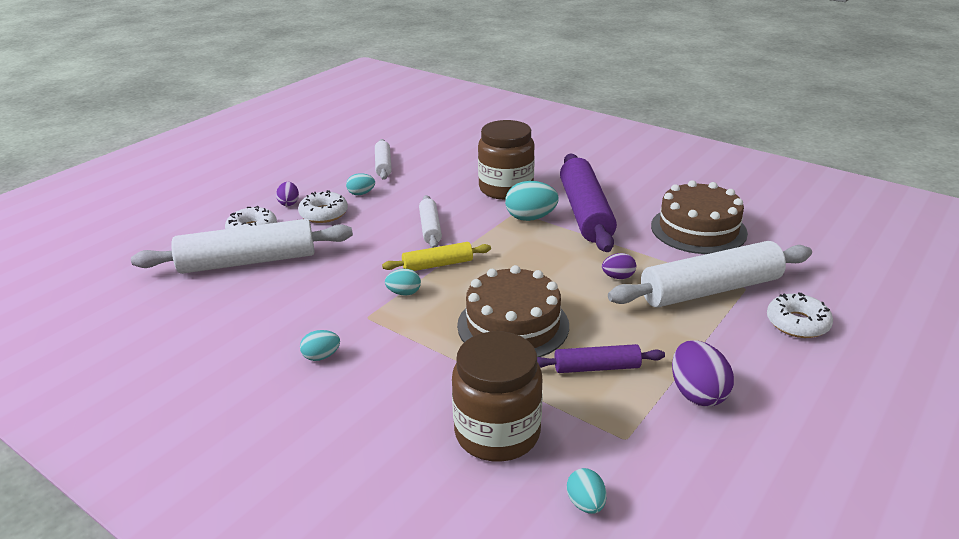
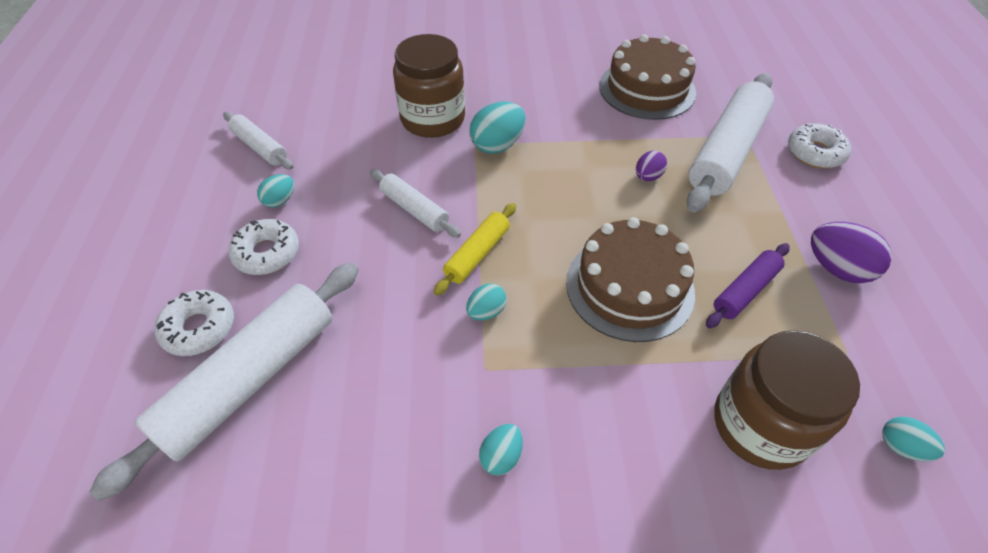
camera: 40 degrees left, 20 degrees up
(289, 203) = (201, 260): purple egg -> none
(585, 213) = (539, 114): purple rolling pin -> none

